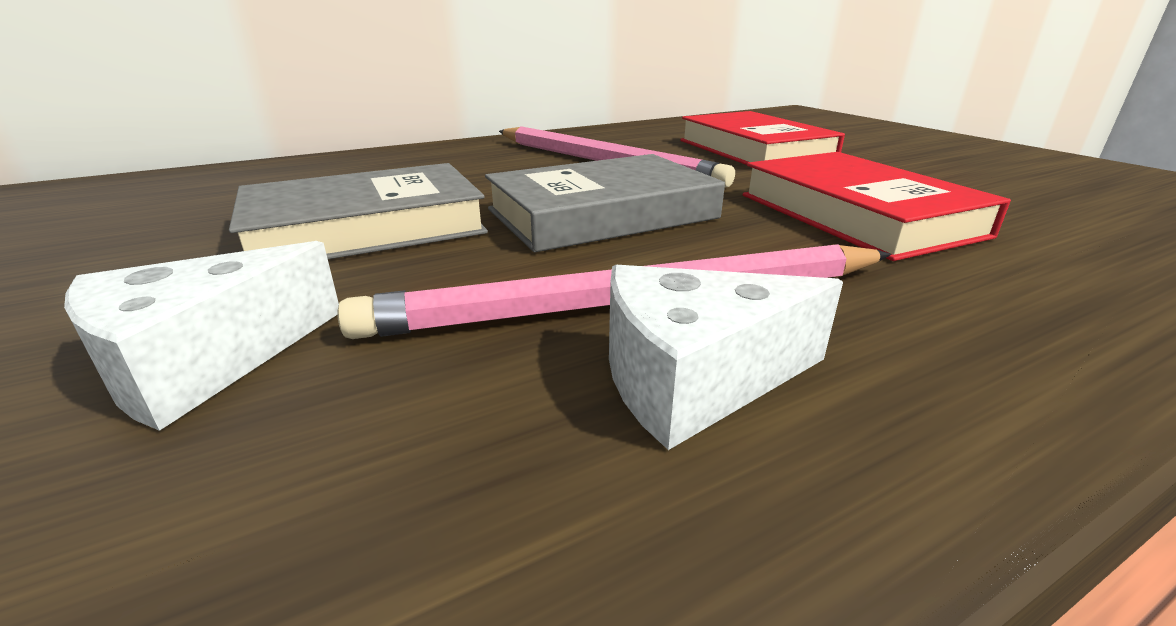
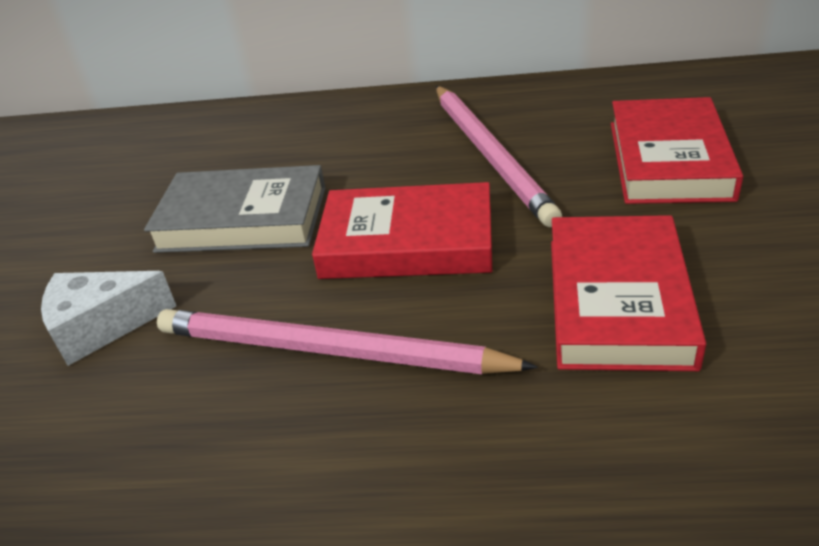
camera: 35 degrees right, 10 degrees up
(602, 214) = (407, 241): grey book -> red book
(694, 378) = (296, 424): white cheese -> none

